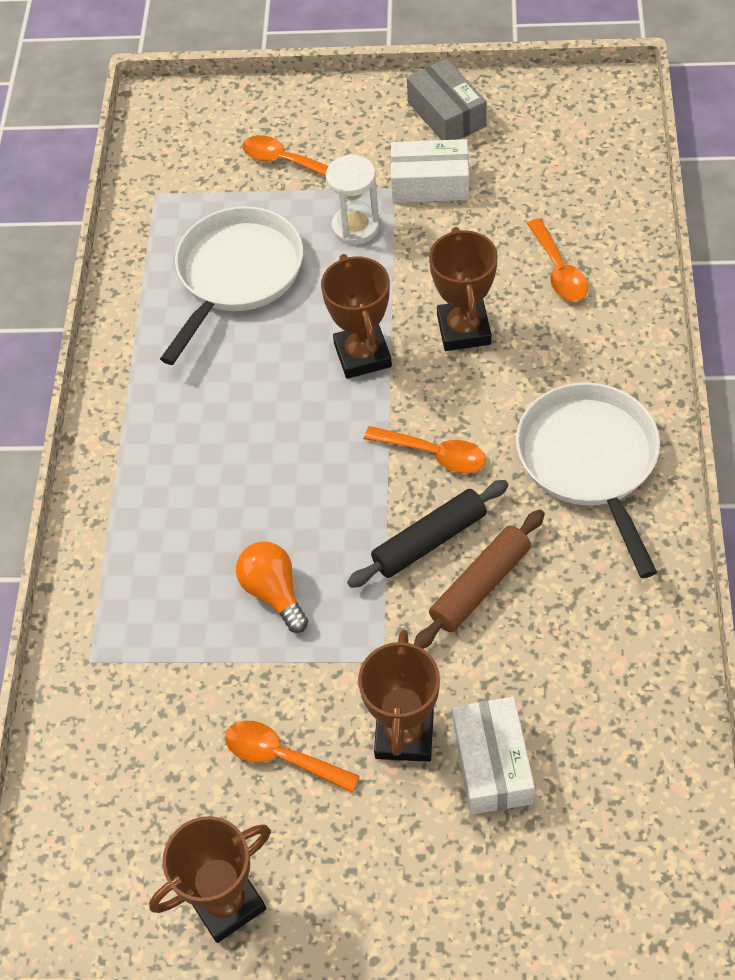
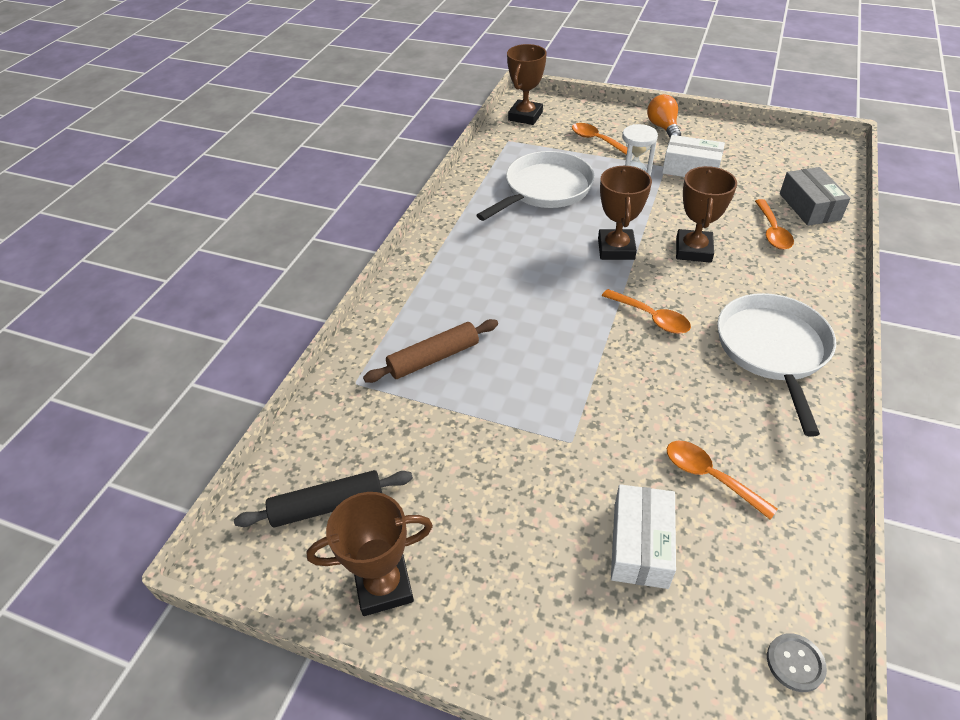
camera: 15 degrees right, 10 degrees down
(274, 592) = (504, 374): orange light bulb -> orange light bulb (663, 127)
(281, 757) = (469, 487): orange spoon -> orange spoon (710, 477)
(404, 734) = (572, 500): brown trophy -> brown trophy (525, 116)
(429, 541) = (632, 371): black rolling pin -> black rolling pin (328, 505)
(446, 114) = (711, 137): grey box -> grey box (809, 206)
(480, 586) = (664, 411): brown rolling pin -> brown rolling pin (433, 358)
(673, 840) = (795, 663): none -> grey button

